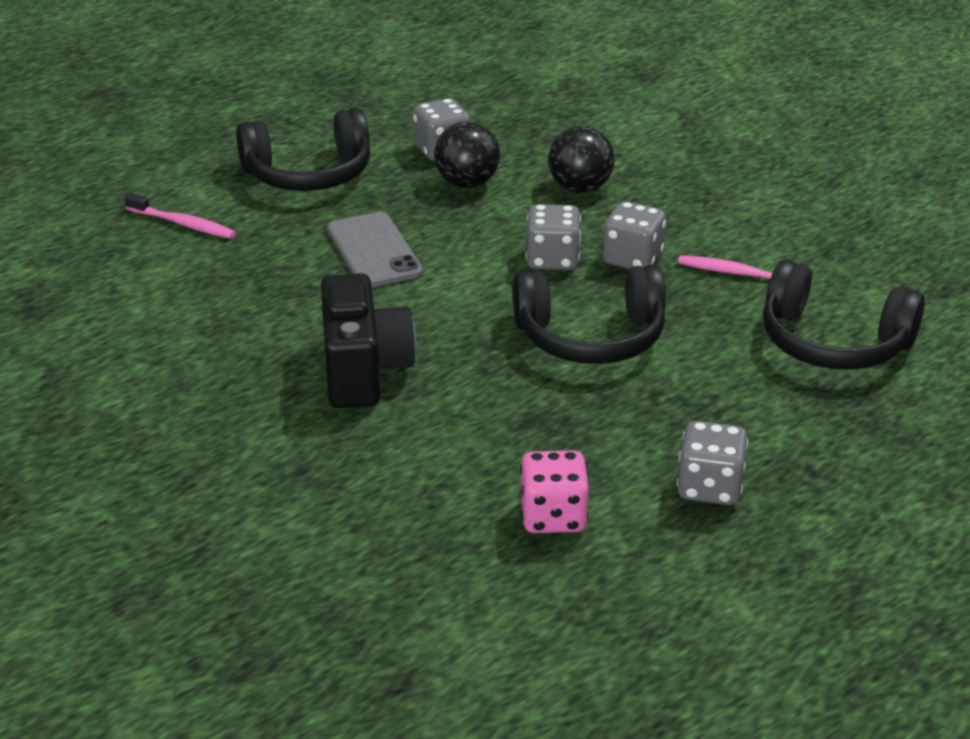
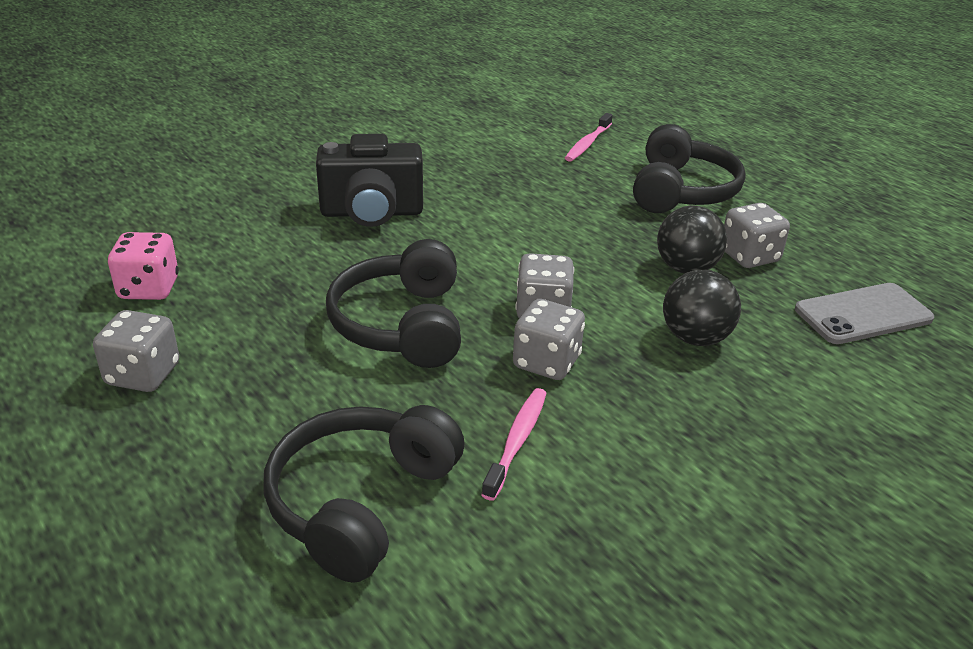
camera: 90 degrees right, 0 degrees up
(309, 174) = (681, 191): black headphones -> black headphones turned 150 degrees counterclockwise
(374, 251) = (553, 219): grey phone -> grey phone (863, 314)

